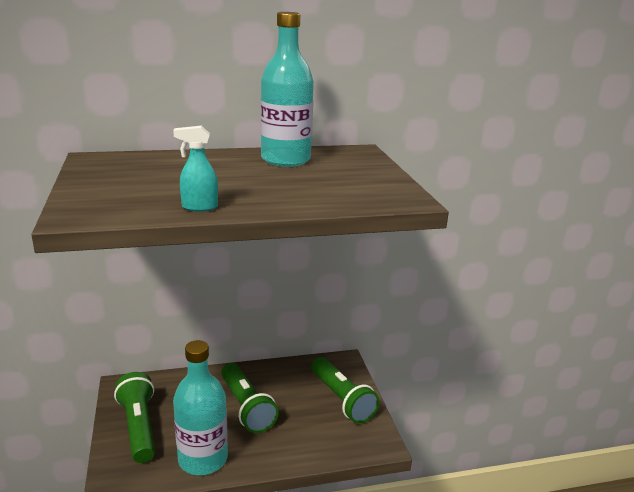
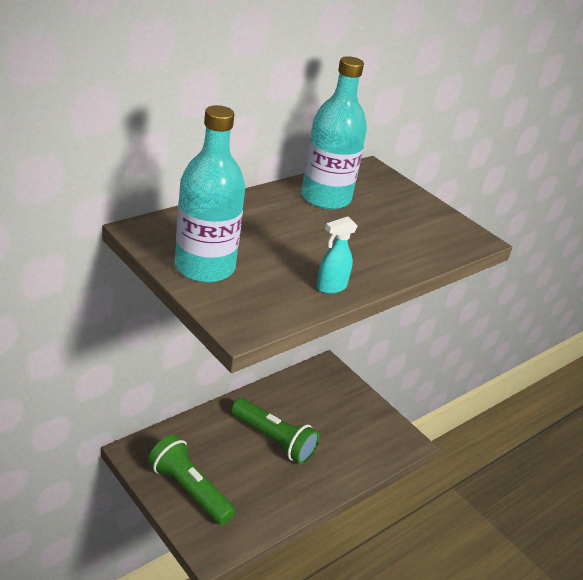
camera: 30 degrees left, 10 degrees up
(203, 459) = (273, 502): turquoise bottle -> turquoise bottle (204, 267)
(341, 399) = (350, 407): green flashlight -> none

